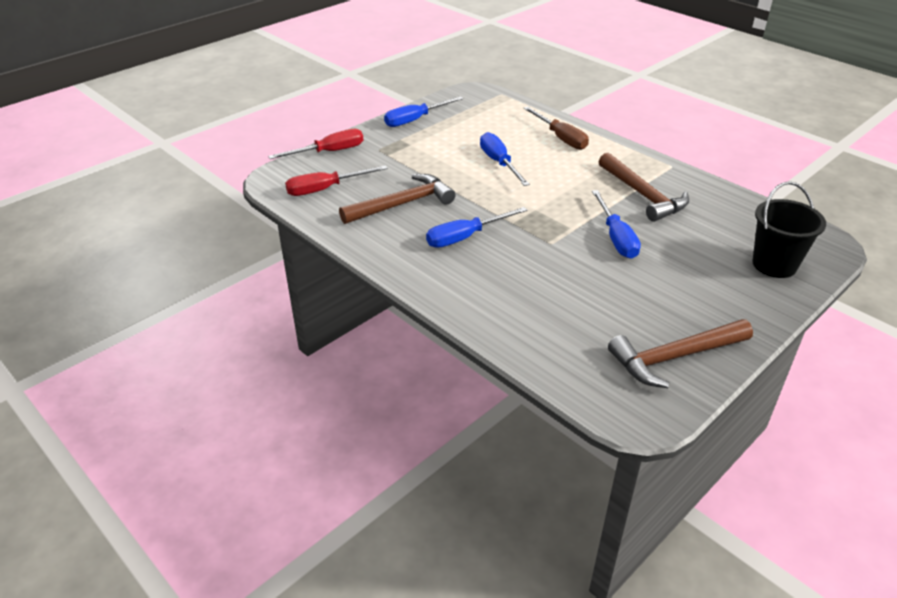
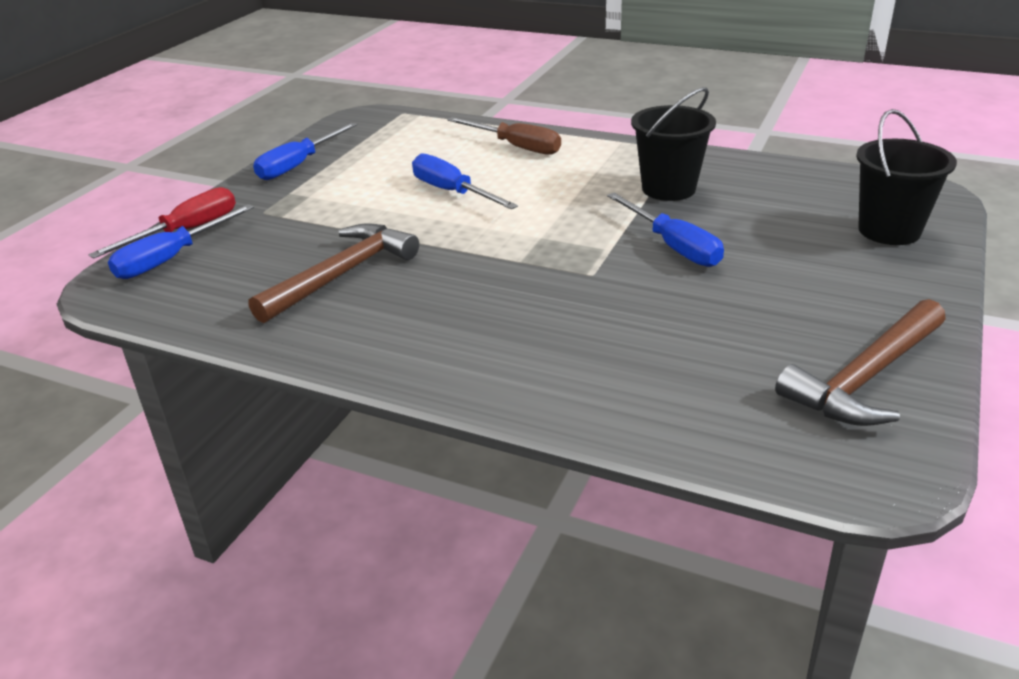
camera: 20 degrees left, 5 degrees down
(325, 189) = (206, 282): red screwdriver -> none
(465, 237) = (464, 296): blue screwdriver -> blue screwdriver (172, 258)
(642, 195) = (668, 189): brown hammer -> black bucket

